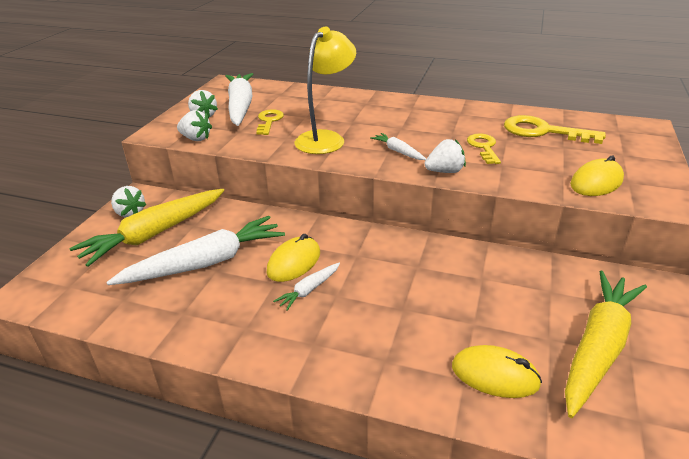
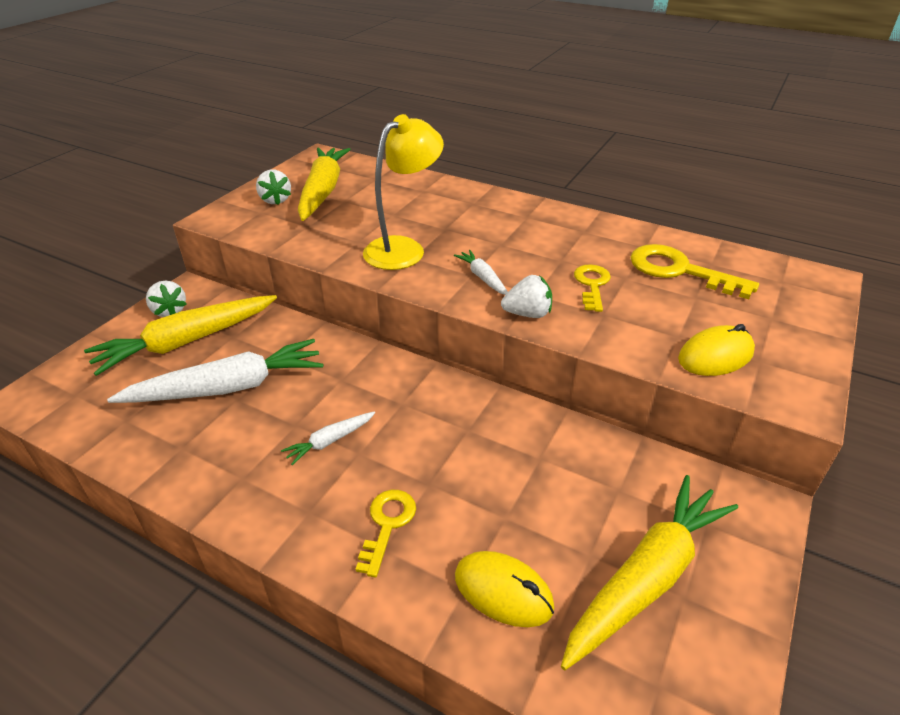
camera: 10 degrees right, 5 degrees up
(196, 138) = (254, 230): white strawberry -> none
(240, 106) = (323, 191): white carrot -> yellow carrot
(269, 121) = (347, 216): yellow key -> yellow key (387, 525)
(294, 262) = (326, 402): yellow mouse -> none

